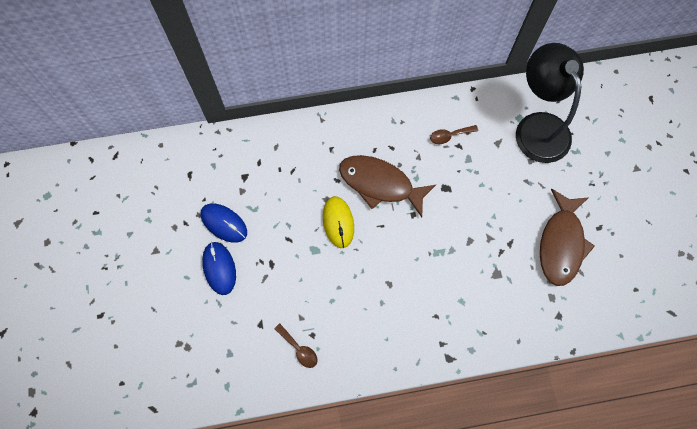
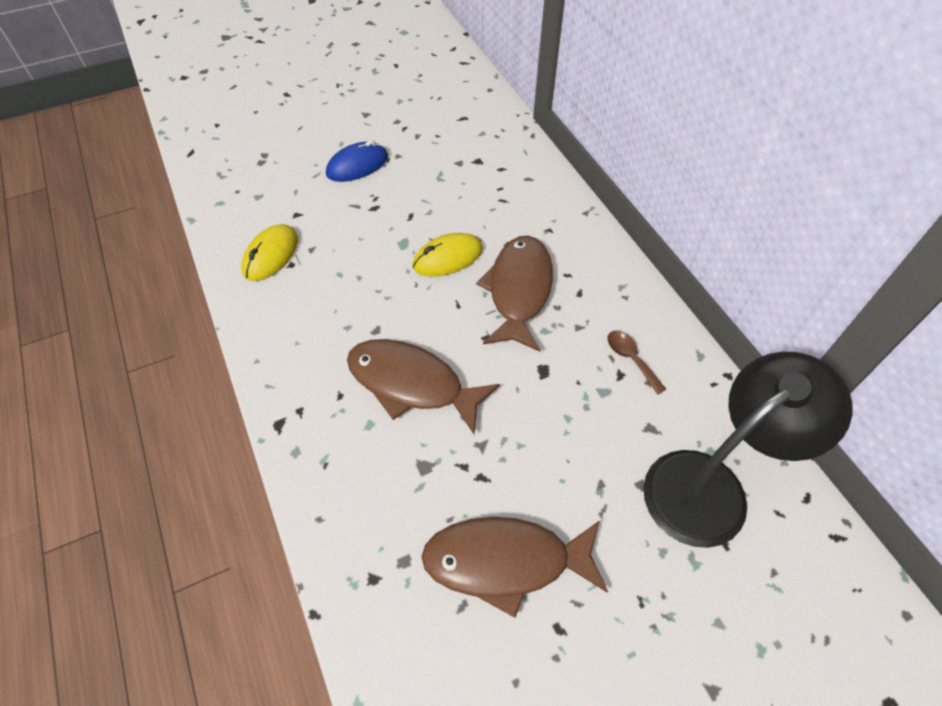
camera: 75 degrees right, 15 degrees down
(224, 223) = (413, 157): blue mouse -> none
(299, 349) = (271, 255): brown spoon -> yellow mouse
(438, 269) = (412, 384): none -> brown fish

